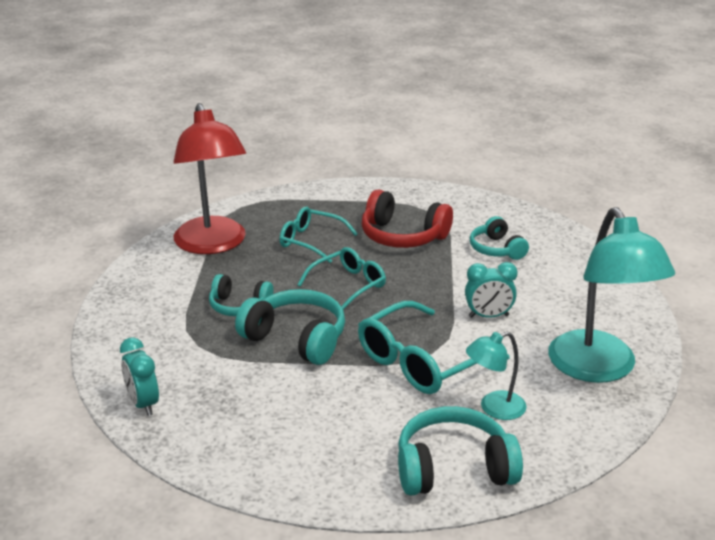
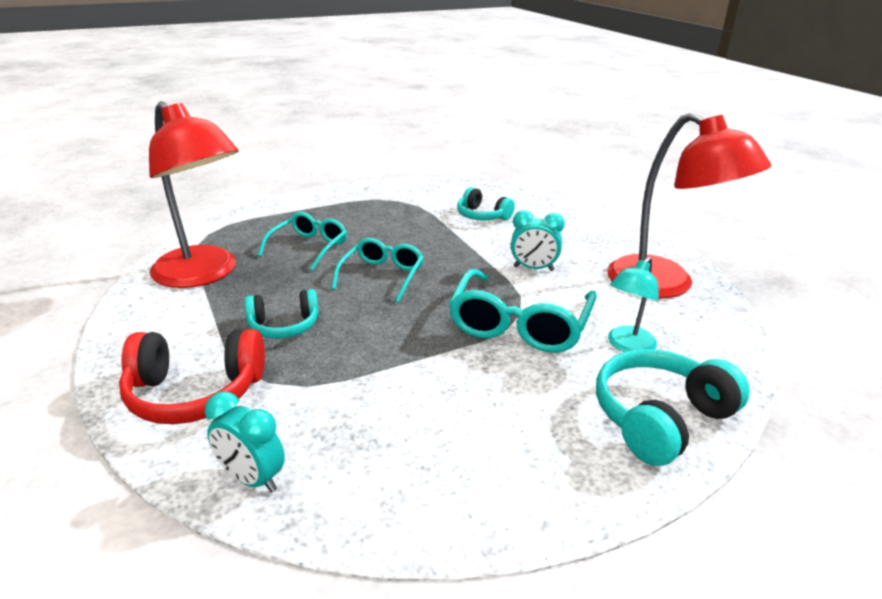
camera: 30 degrees left, 0 degrees up
(296, 339) = (376, 340): turquoise headphones -> none
(311, 241) = (309, 247): turquoise glasses -> turquoise glasses turned 120 degrees clockwise
(403, 236) = (392, 224): red headphones -> red headphones (195, 393)
(488, 316) = (533, 268): turquoise clock -> turquoise clock turned 45 degrees clockwise
(599, 369) = (665, 285): turquoise lamp -> red lamp

